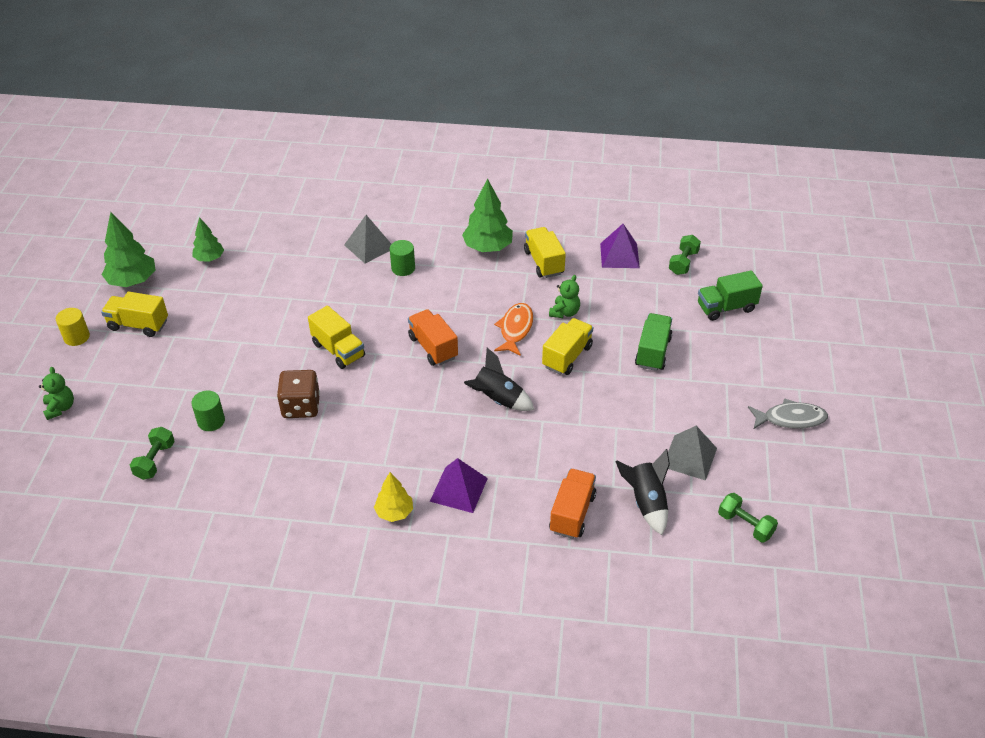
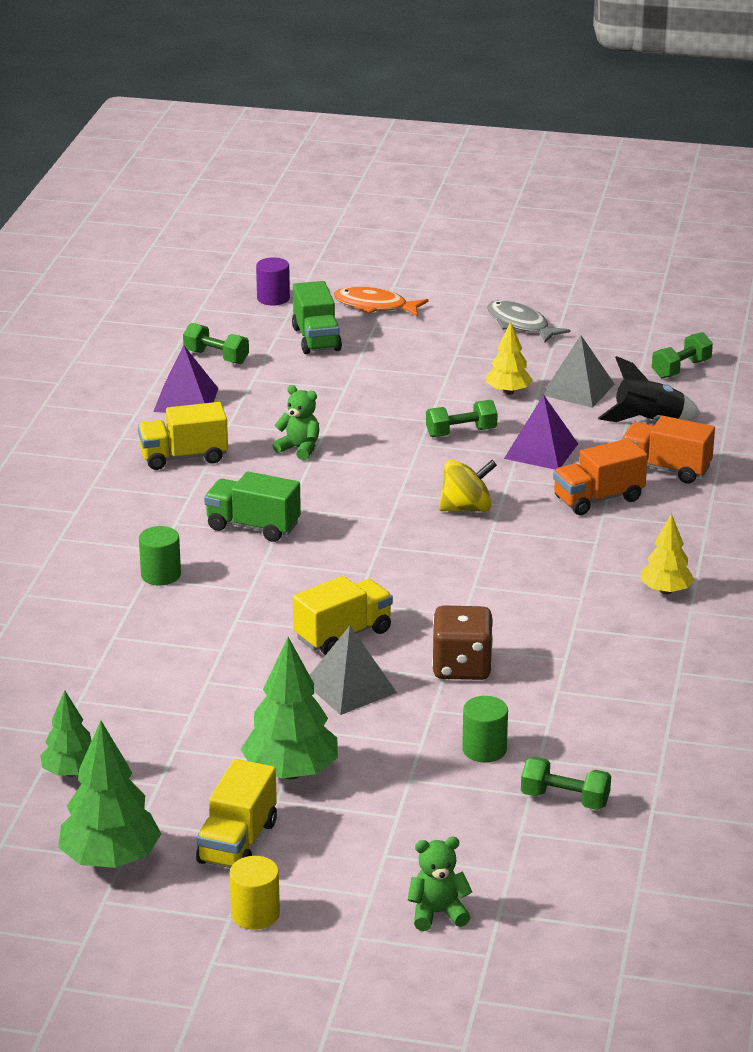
camera: 85 degrees left, 15 degrees down
(369, 246) = (93, 605): grey pyramid -> grey pyramid (350, 687)
(433, 347) = (352, 554): orange truck -> orange truck (598, 499)
(458, 489) = (626, 543): purple pyramid -> purple pyramid (541, 451)
(487, 247) = (133, 500): green tree -> green tree (291, 772)
(497, 400) = (466, 508): black rocket -> yellow spinning top
(515, 329) = (326, 487): orange fish -> orange fish (375, 306)
(567, 356) = (390, 453): yellow truck -> none
(604, 392) = (461, 432): none -> green dumbbell
(653, 352) = (391, 394): green truck -> green truck (253, 526)
(674, 415) = (508, 392): none -> yellow tree
(782, 281) = (273, 298): none -> purple cylinder
(790, 419) = (520, 324): grey fish -> grey fish turned 45 degrees counterclockwise

